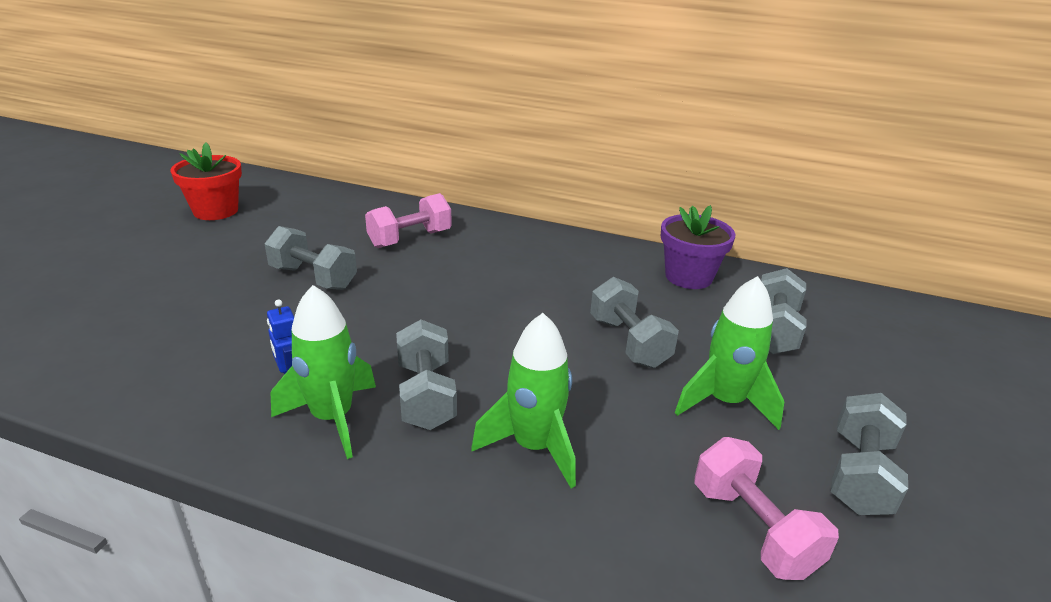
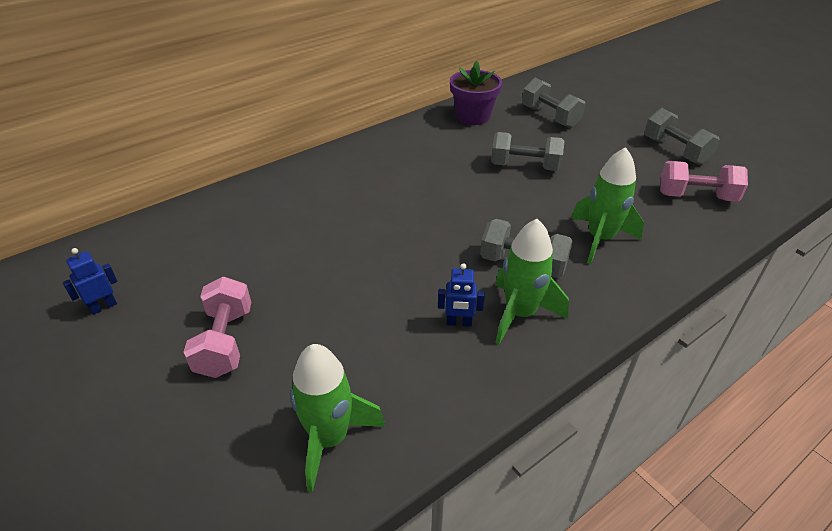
camera: 55 degrees left, 10 degrees up
(216, 211) = (103, 307): red flower pot -> blue robot
(313, 278) = (315, 274): grey dumbbell -> none
(410, 239) = (303, 205): pink dumbbell -> pink dumbbell (225, 342)
(725, 402) = (601, 161): green rocket -> green rocket (330, 438)

